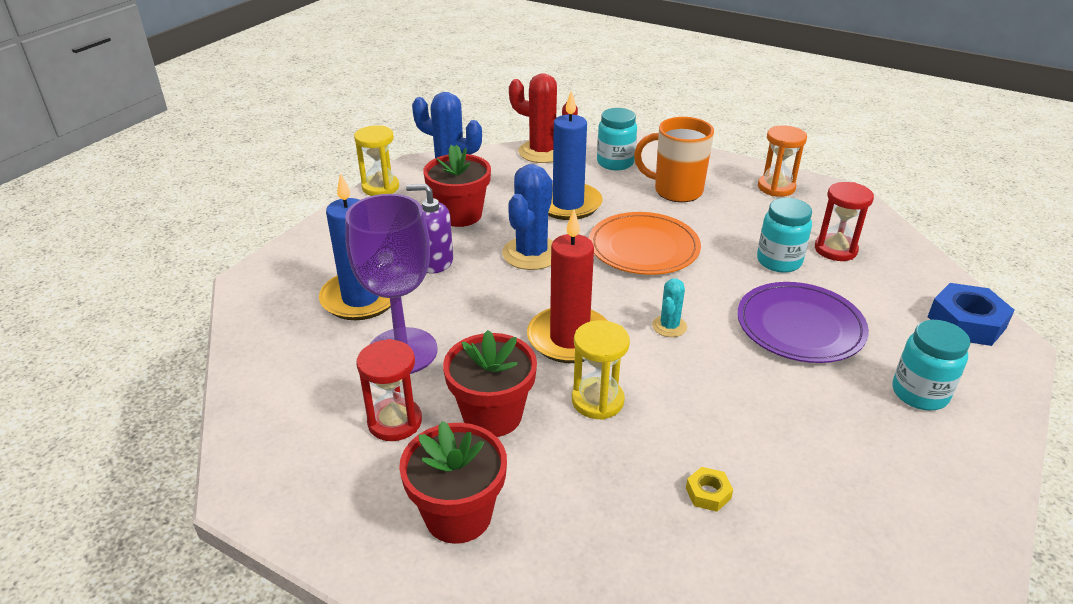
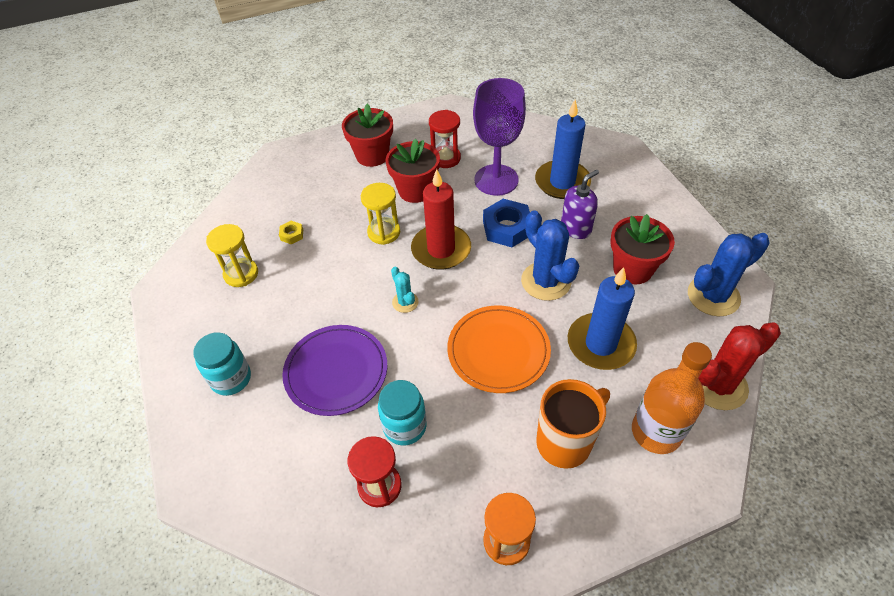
camera: 130 degrees right, 15 degrees up
(380, 187) = (712, 243): yellow hourglass -> yellow hourglass (241, 274)
(615, 163) = (656, 432): turquoise jar -> orange bottle
(966, 322) = (232, 482): blue nut -> blue nut (507, 228)

